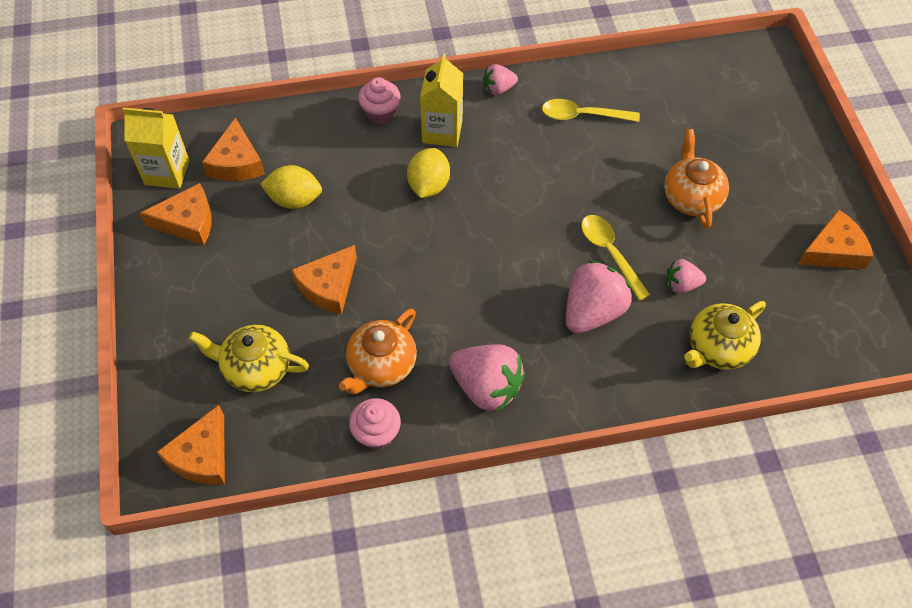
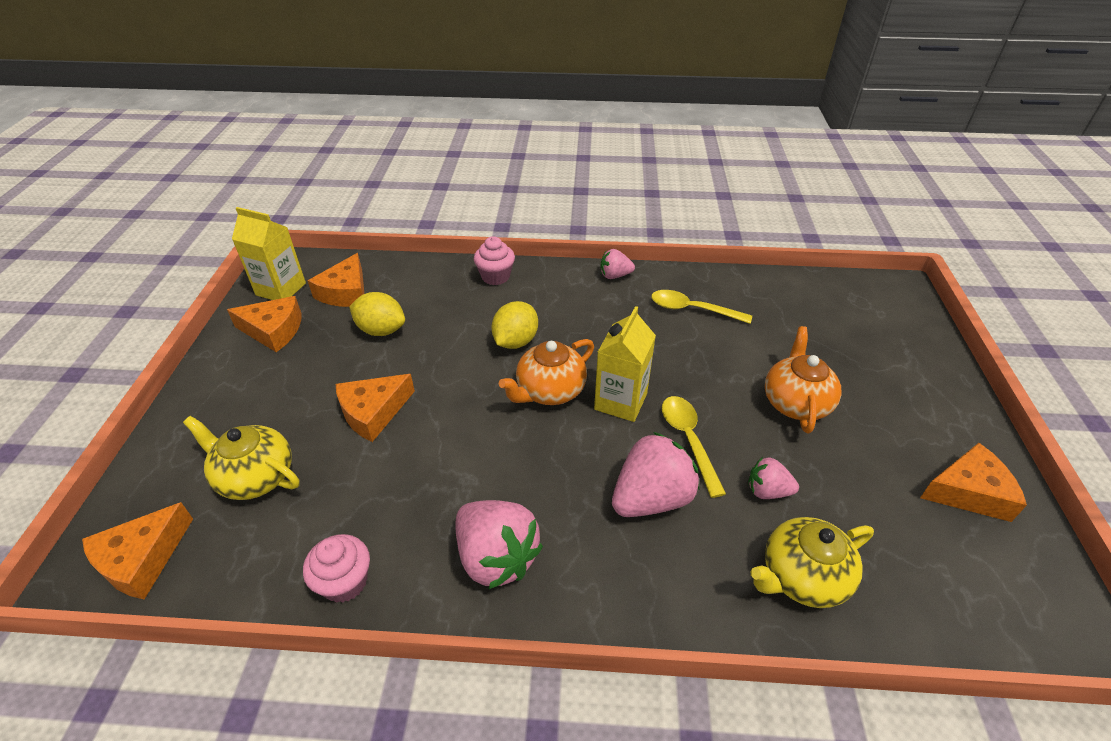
camera: 15 degrees right, 15 degrees down
(381, 365) = (387, 504): orange teapot -> orange teapot (549, 391)
(442, 131) = (547, 300): yellow carton -> yellow carton (620, 401)

